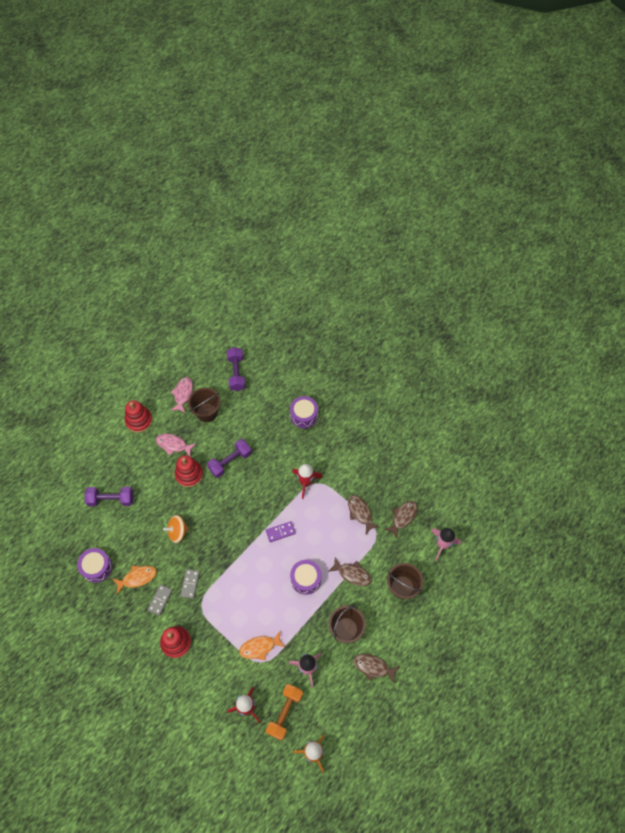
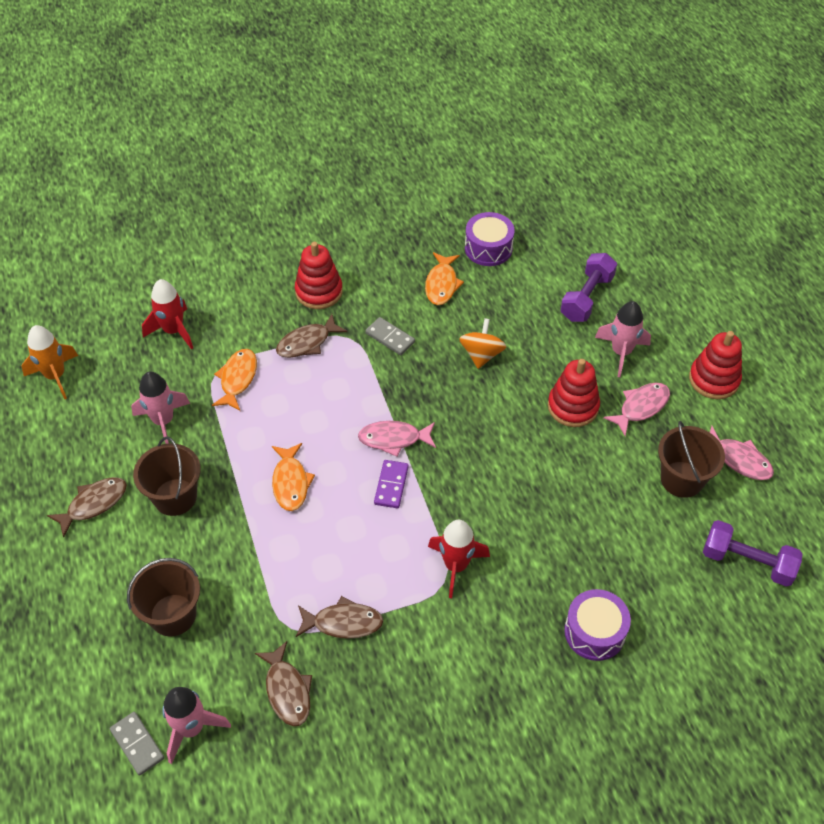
camera: 120 degrees right, 10 degrees down
(142, 467) = (621, 352): none -> pink rocket
(160, 600) = (391, 296): grey domino -> grey domino (137, 744)
(230, 461) = (563, 472): purple dumbbell -> none
(253, 545) = (394, 439): none -> pink fish
(285, 713) = (130, 368): orange dumbbell -> none
(305, 579) = (290, 482): purple drum -> orange fish
(352, 574) = (250, 552): brown fish -> brown fish (307, 342)

